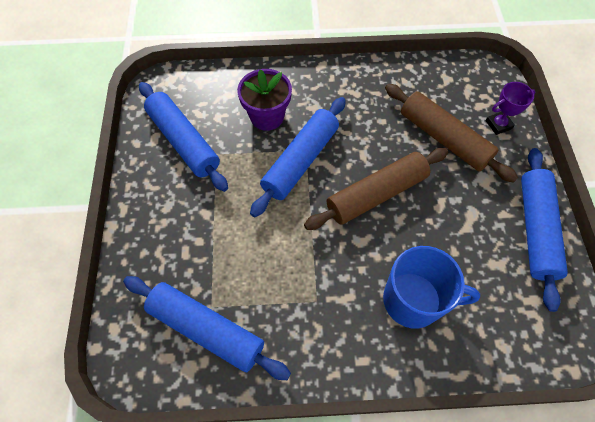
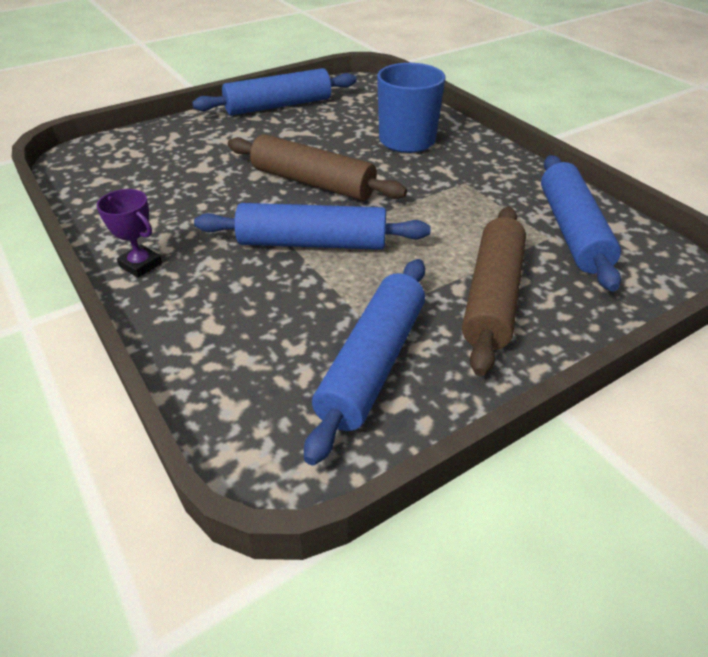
camera: 120 degrees left, 20 degrees down
(267, 117) = (260, 297): purple flower pot -> none
(443, 139) = (202, 163): brown rolling pin -> brown rolling pin (493, 296)
(498, 125) = (160, 139): purple trophy -> purple trophy (140, 265)

